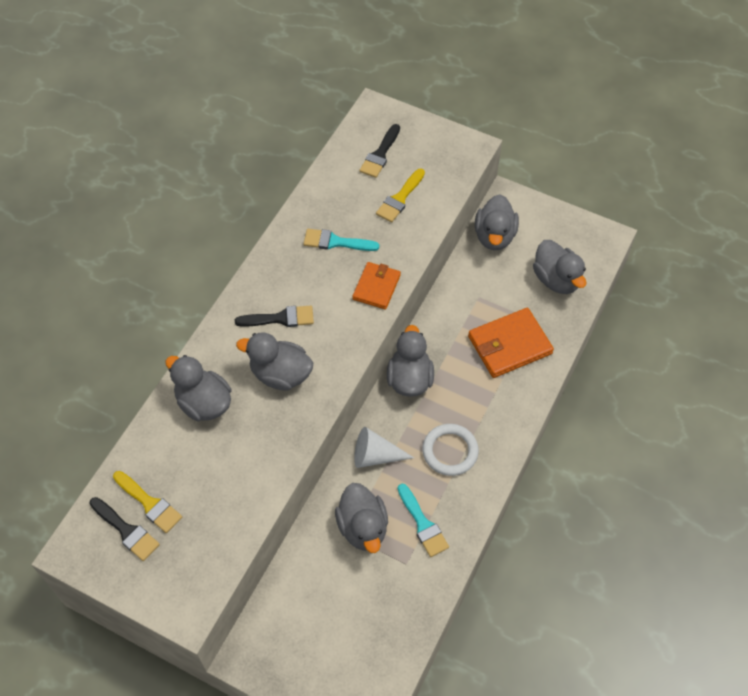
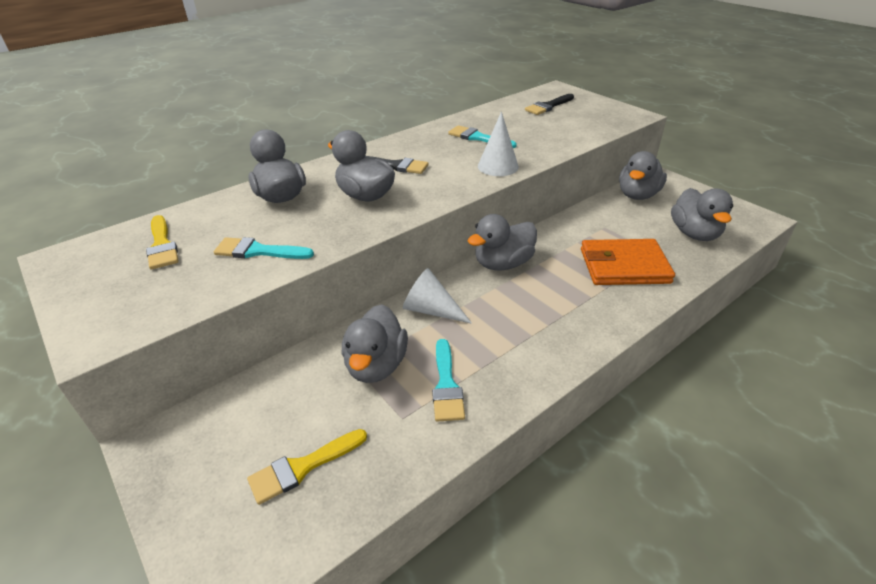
camera: 25 degrees right, 20 degrees down
(126, 531) = (120, 258): black brush -> none
(237, 479) = (258, 251): none -> turquoise brush
(376, 287) = (498, 166): orange wallet -> white cone
(400, 198) = (552, 127): yellow brush -> yellow brush (302, 467)
(409, 379) = (503, 264): grey duck -> grey duck turned 150 degrees counterclockwise
(450, 451) = (515, 330): white ring -> none

